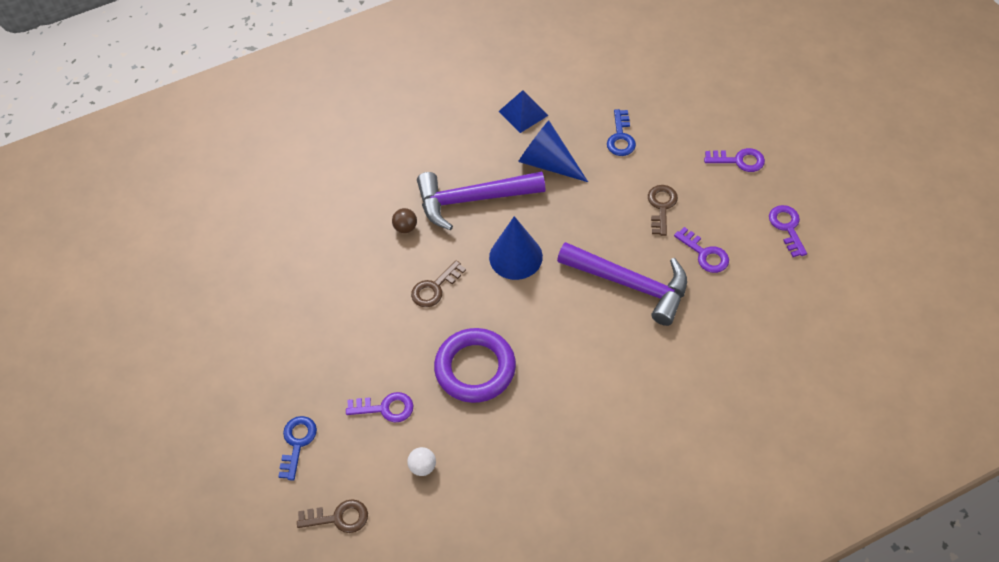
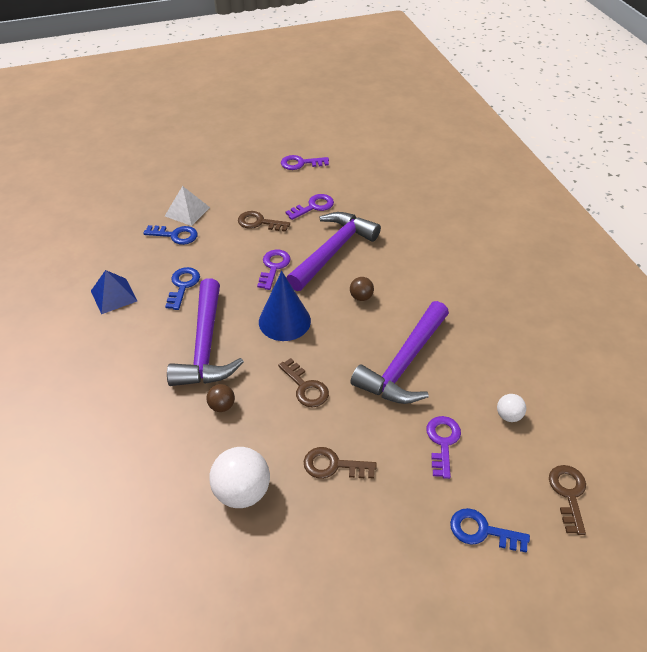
camera: 85 degrees left, 10 degrees down
(322, 260) = (242, 491): none -> white ball
(352, 322) = (333, 465): none -> brown key
(475, 368) = (404, 364): purple ring -> purple hammer
(548, 162) = (183, 285): blue cone -> blue key
(563, 320) = (361, 297): none -> brown ball
(662, 137) = (187, 211): none -> white pyramid
(739, 160) = (229, 175): purple key -> purple key (273, 267)

